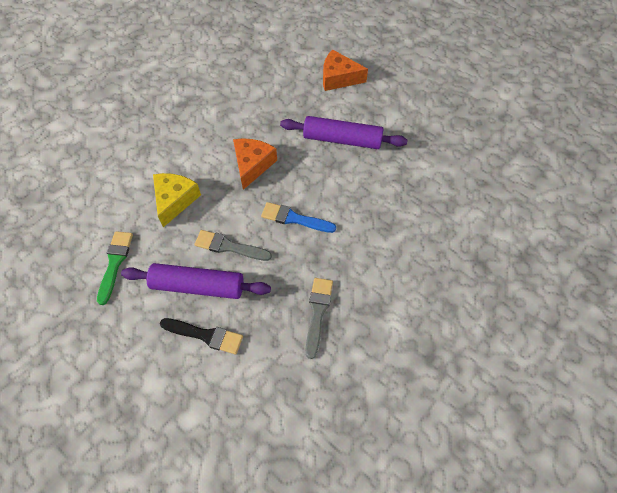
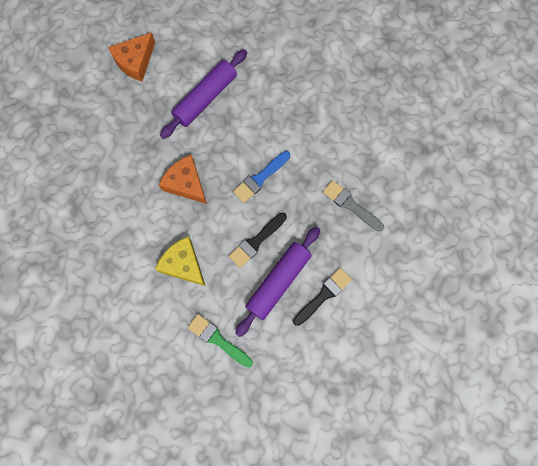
camera: 60 degrees left, 15 degrees up
(229, 246) = (256, 241): grey brush -> black brush

